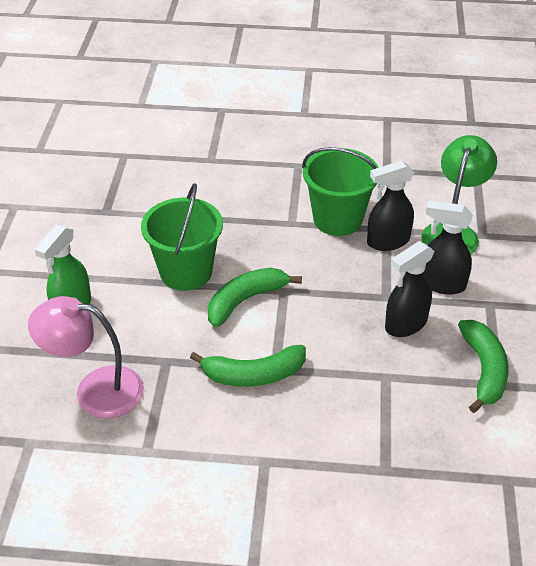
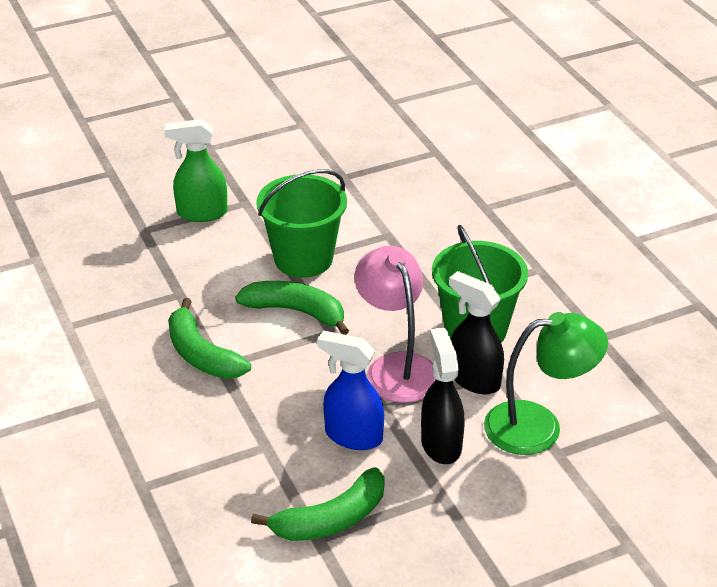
camera: 60 degrees right, 5 degrees down
(95, 390) = (115, 268): pink lamp -> pink lamp (396, 367)
(405, 324) = (353, 436): black spray bottle -> blue spray bottle

